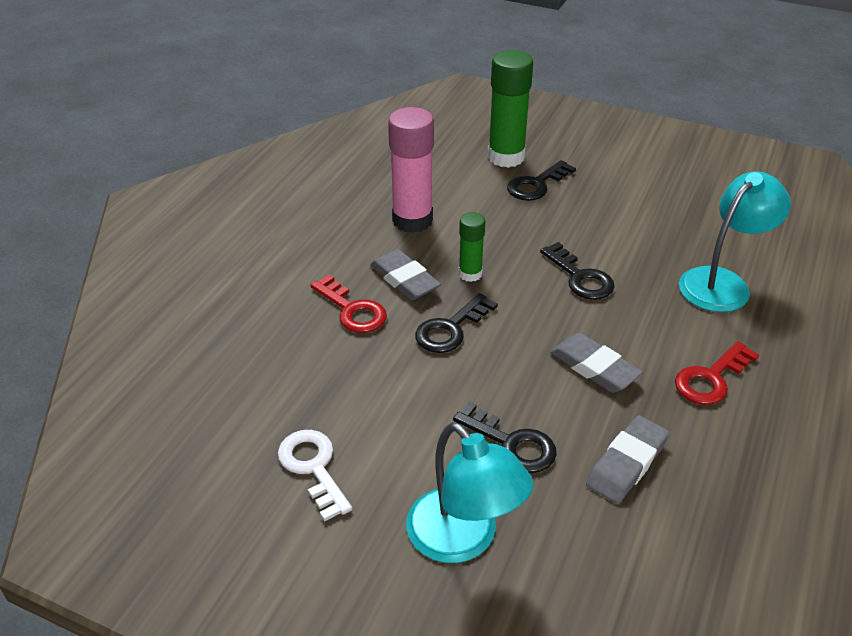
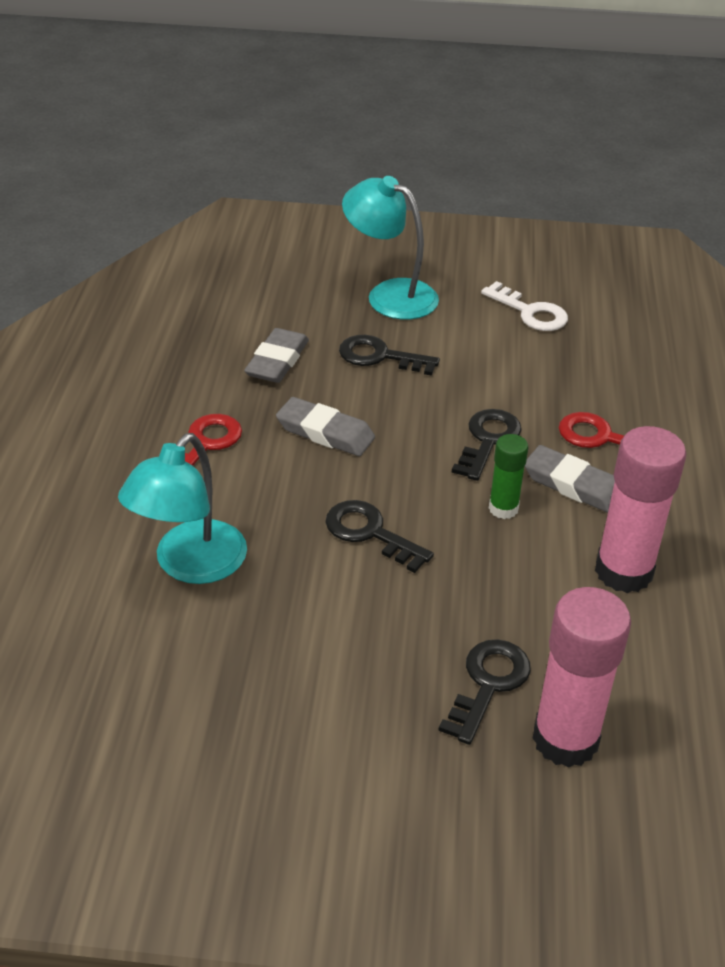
camera: 160 degrees right, 0 degrees up
(506, 157) = (565, 739): green glue stick -> pink glue stick

